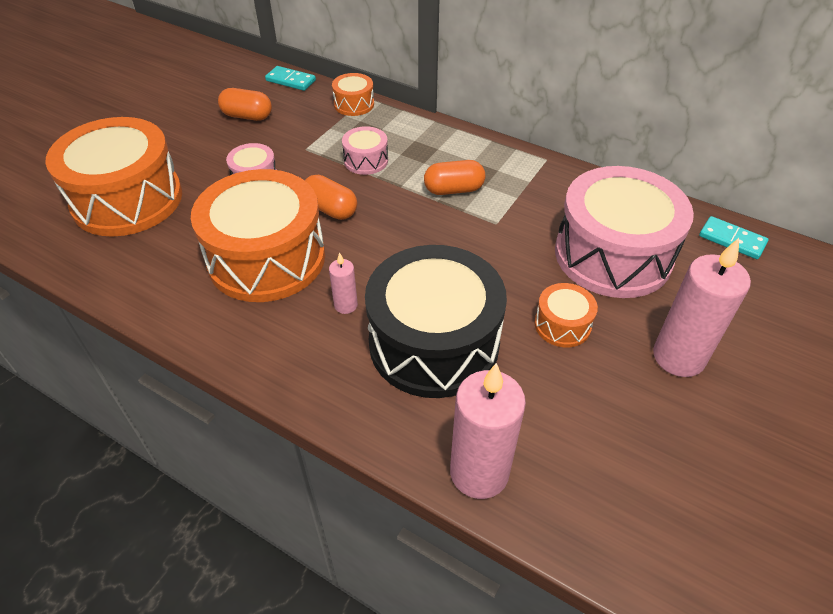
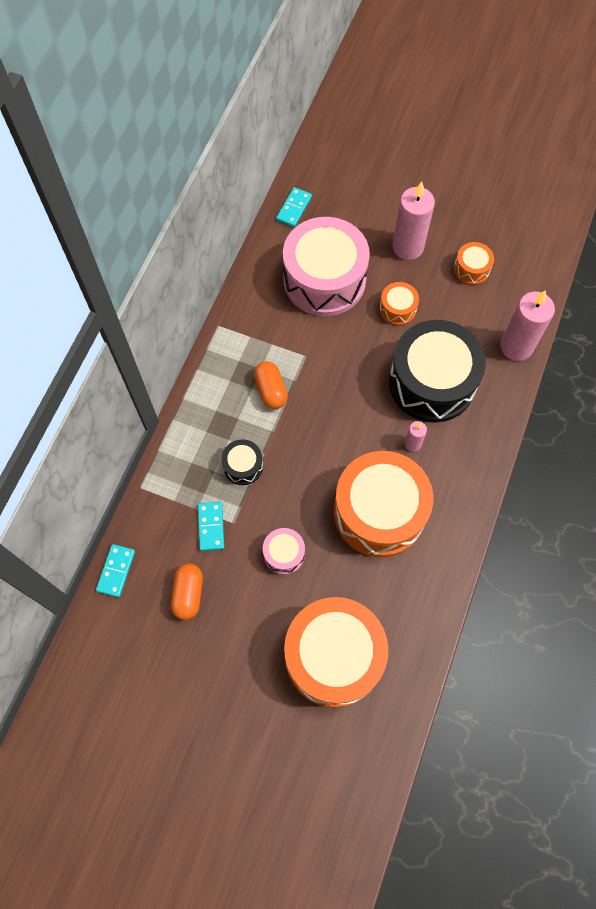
camera: 100 degrees left, 20 degrees up
(307, 134) = (211, 527): none -> turquoise domino
(330, 209) = (313, 480): orange capsule -> none
(354, 104) = (154, 496): orange drum -> orange drum (471, 269)
(366, 160) = (243, 466): pink drum -> black drum

